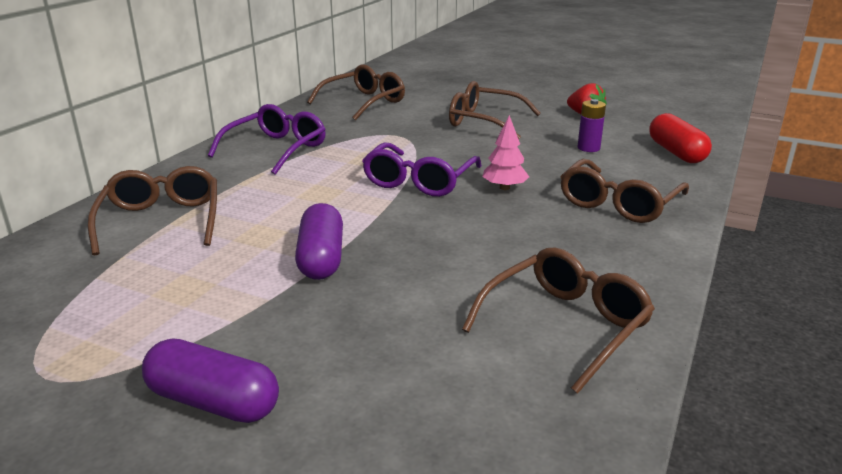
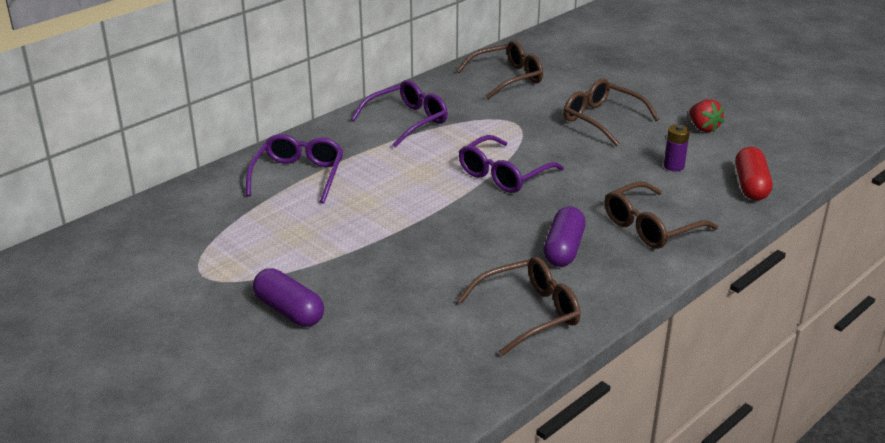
camera: 20 degrees right, 5 degrees up
(161, 221) = (298, 176): brown glasses -> purple glasses
(321, 258) = (394, 229): purple capsule -> purple capsule (563, 249)
(504, 188) = (568, 194): pink tree -> none

